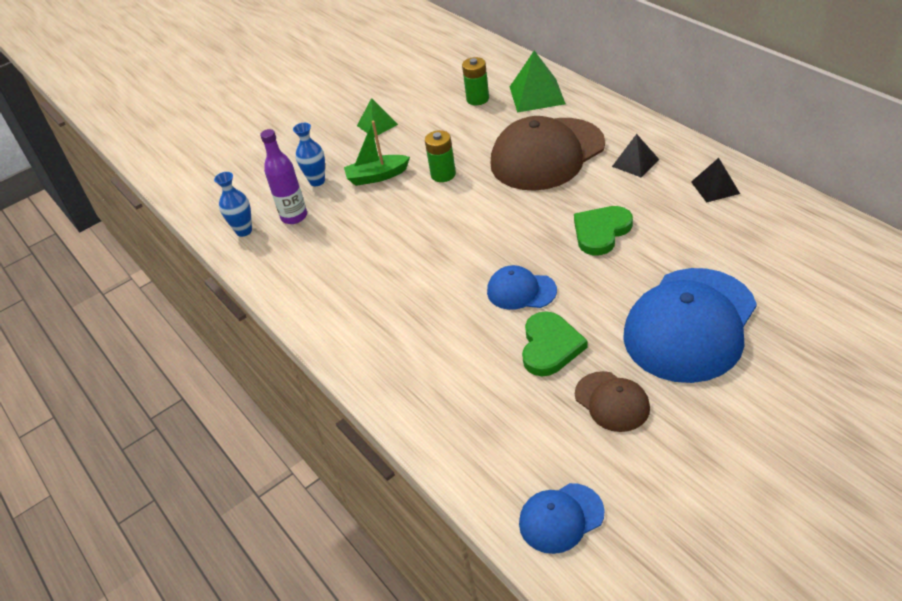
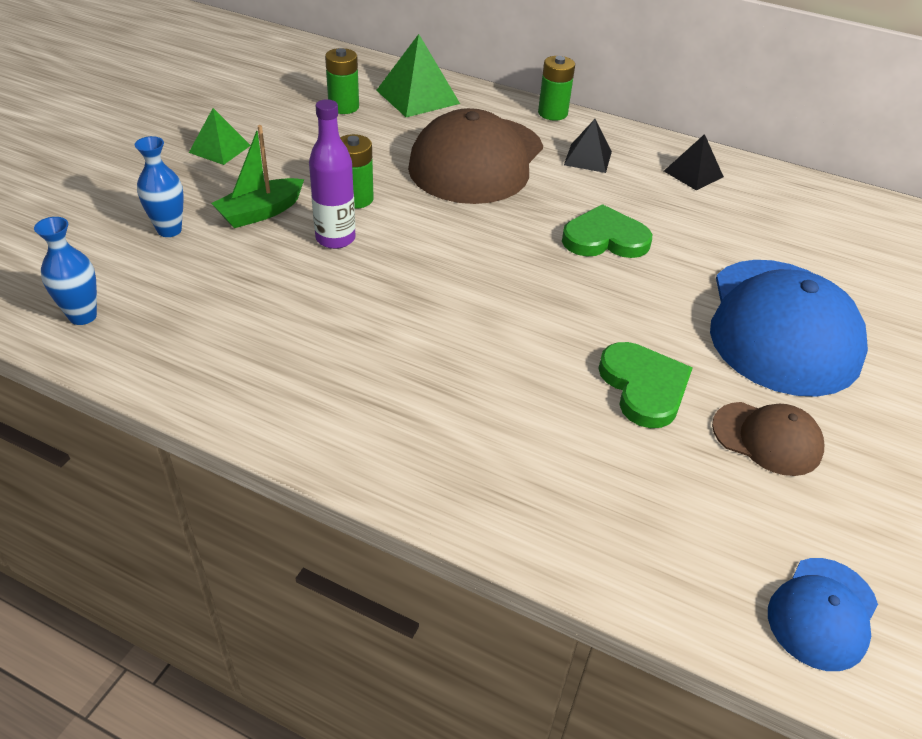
camera: 35 degrees left, 0 degrees up
(294, 217) = (159, 283): purple bottle -> purple bottle (335, 239)
(521, 291) = (558, 325): blue cap -> none
(601, 232) = (605, 239): green heart -> green heart turned 75 degrees clockwise
(634, 120) = (552, 113): none -> green battery

